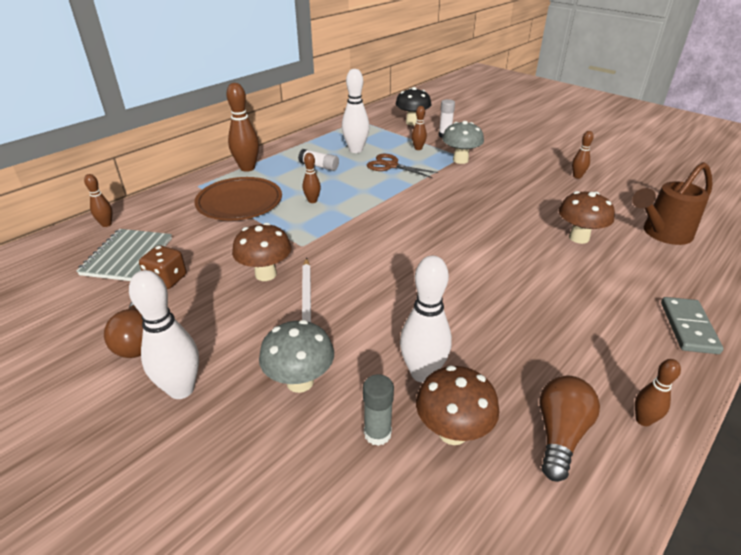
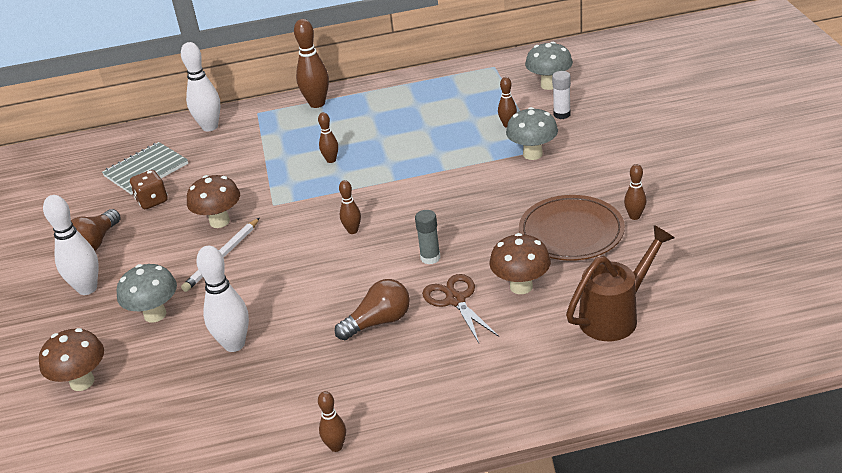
camera: 40 degrees right, 0 degrees up
(106, 224) = (158, 133): brown bowling pin -> brown bowling pin (352, 231)
(239, 203) = (271, 143): brown plate -> brown plate (571, 232)
(319, 166) = (382, 120): white glue stick -> none
(356, 150) = (440, 109): white bowling pin -> white bowling pin (210, 127)
(377, 433) = (162, 369): grey glue stick -> grey glue stick (430, 257)
(391, 166) = (450, 140): brown scissors -> brown scissors (455, 300)
(412, 122) = (549, 85): black mushroom -> grey mushroom
(452, 432) = (205, 390): brown mushroom -> brown mushroom (82, 382)
(560, 434) = (267, 425): brown light bulb -> brown light bulb (378, 322)
(661, 234) = (616, 315): brown watering can -> brown watering can turned 135 degrees clockwise
(688, 327) = (485, 406): grey domino -> none

